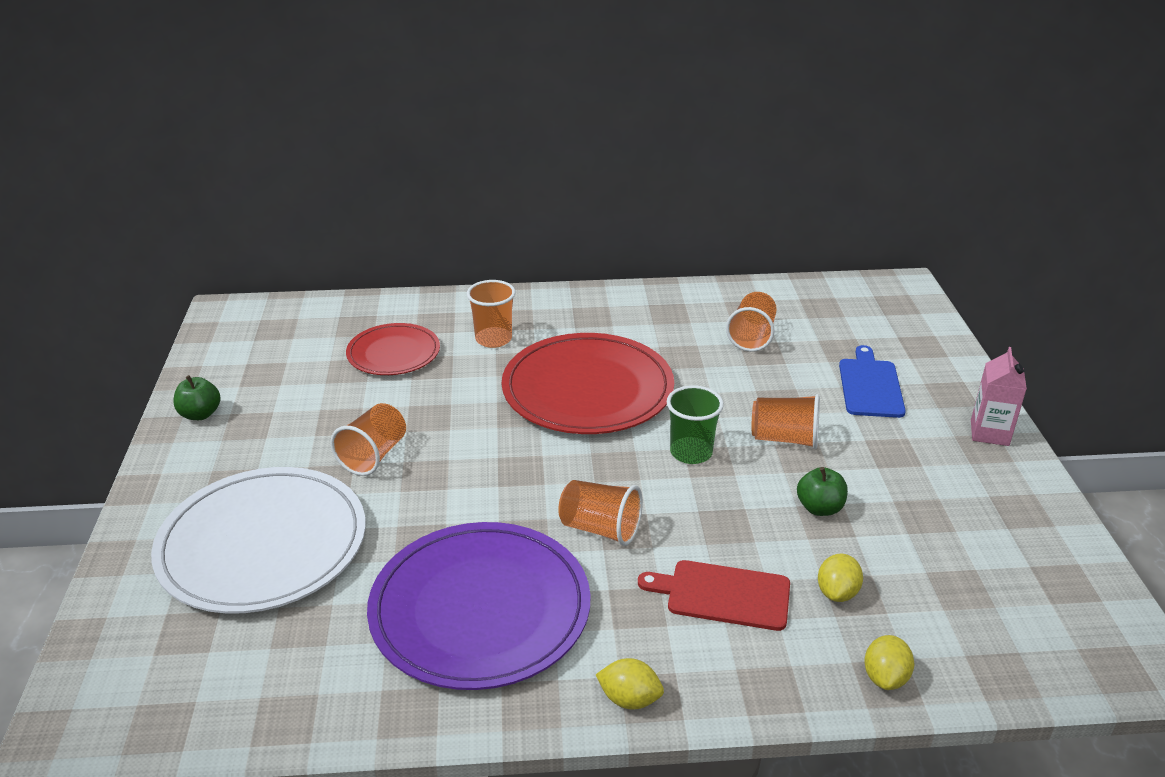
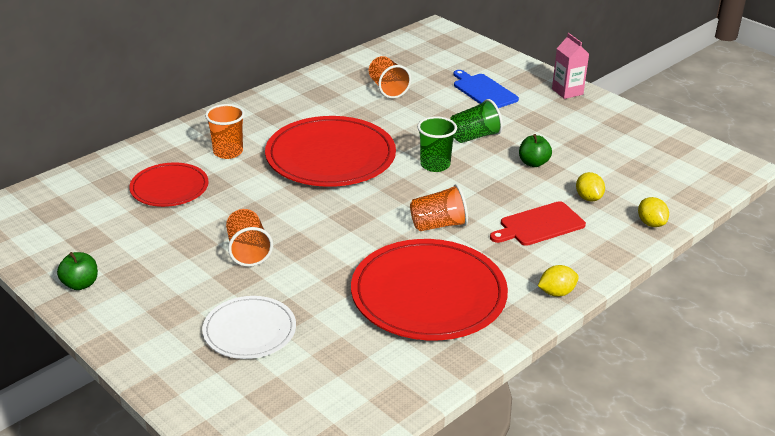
camera: 40 degrees left, 0 degrees up
(262, 544) = (249, 330): white plate -> white plate, size x0.57
(480, 609) = (428, 294): purple plate -> red plate
(784, 439) = (474, 136): orange cup -> green cup

